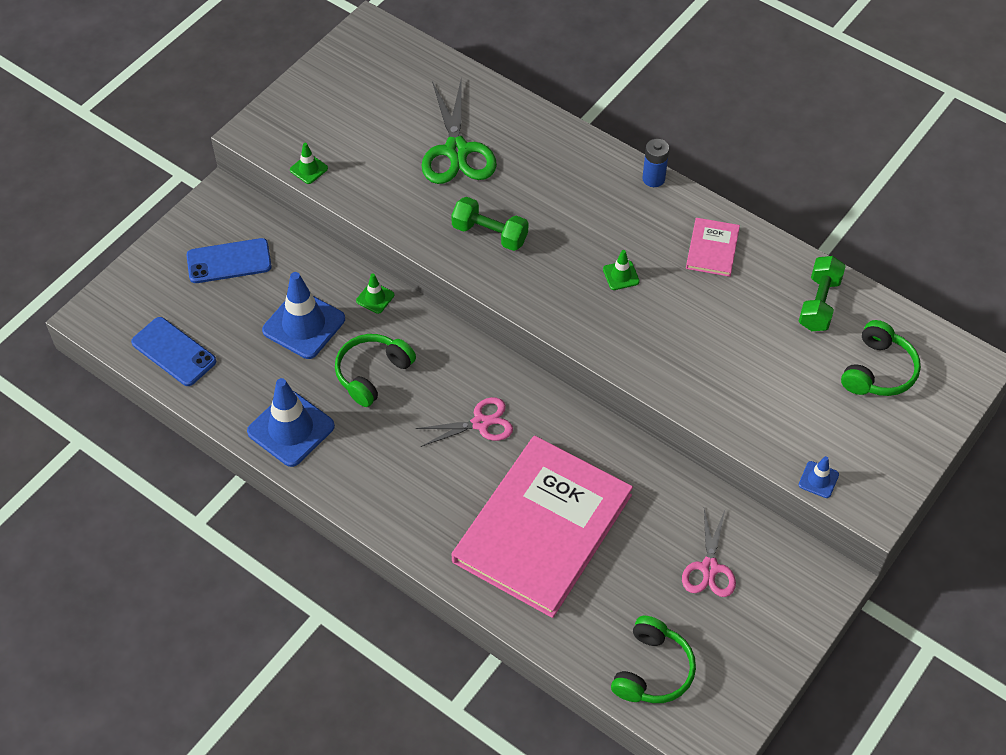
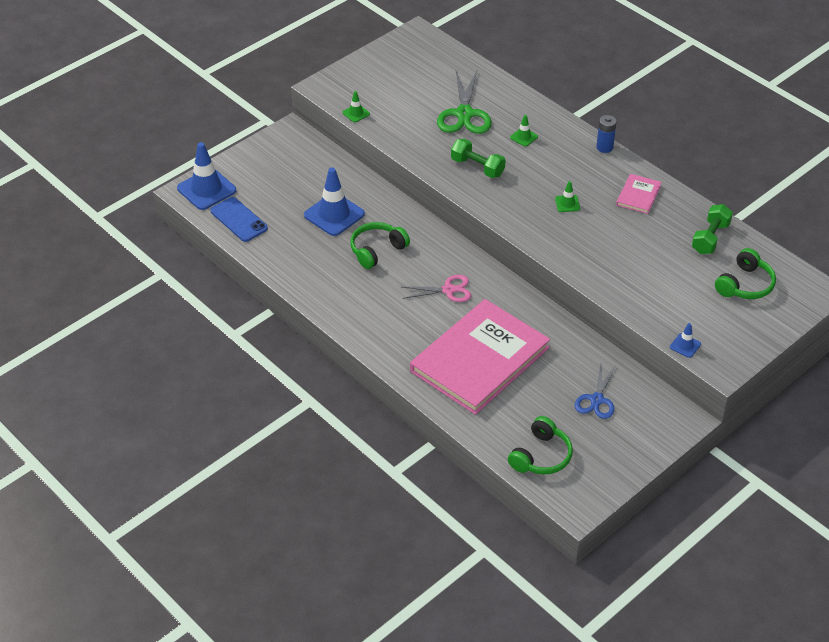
camera: 10 degrees right, 10 degrees down
(229, 261) = (289, 170): blue phone -> none
(291, 429) = (312, 276): blue traffic cone -> blue traffic cone (206, 189)
(375, 298) = (388, 204): green traffic cone -> green traffic cone (523, 137)
(709, 568) = (597, 400): pink scissors -> blue scissors

